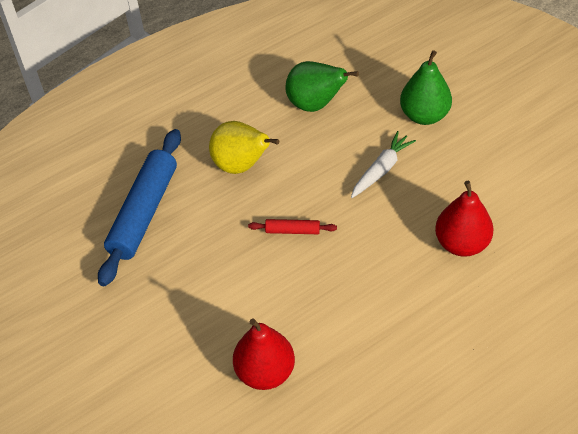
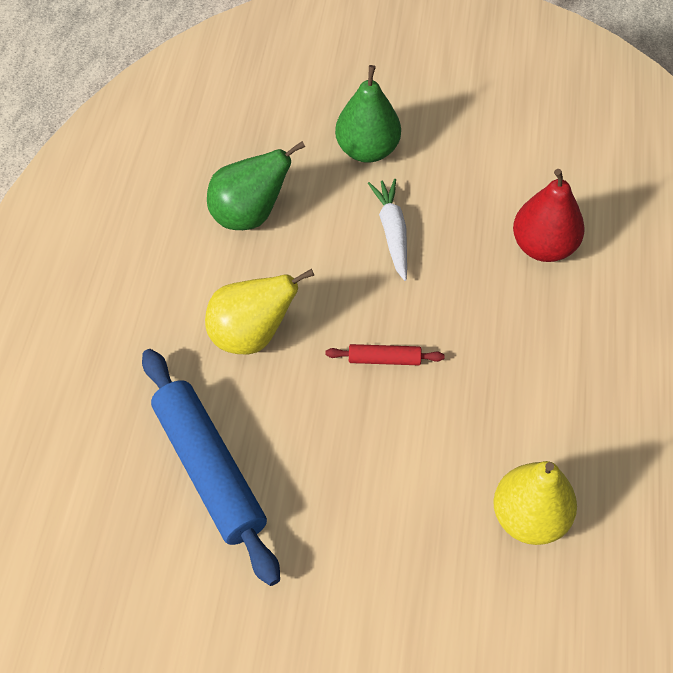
camera: 50 degrees left, 5 degrees up
(265, 372) = (529, 518): red pear -> yellow pear
(292, 231) = (384, 359): red rolling pin -> red rolling pin turned 45 degrees clockwise

